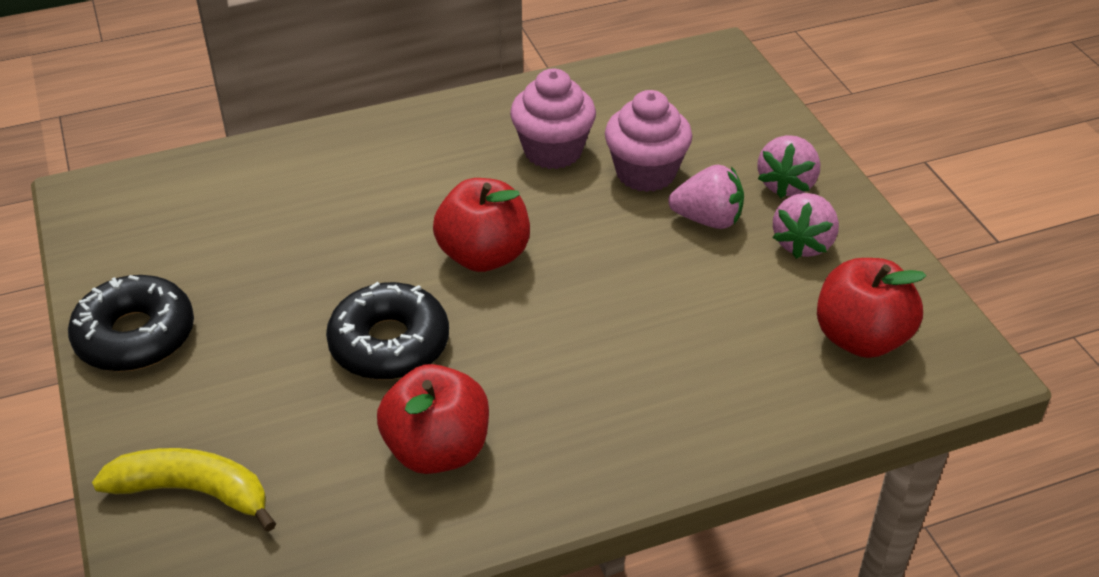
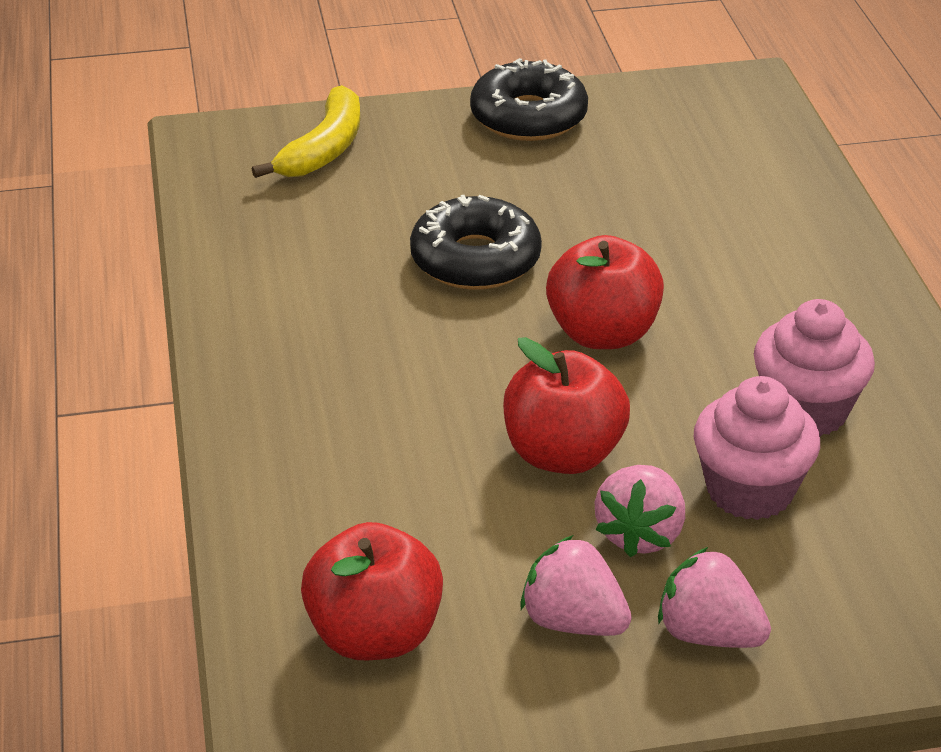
camera: 100 degrees right, 5 degrees down
(437, 450) = (319, 280): red apple -> red apple (563, 454)

